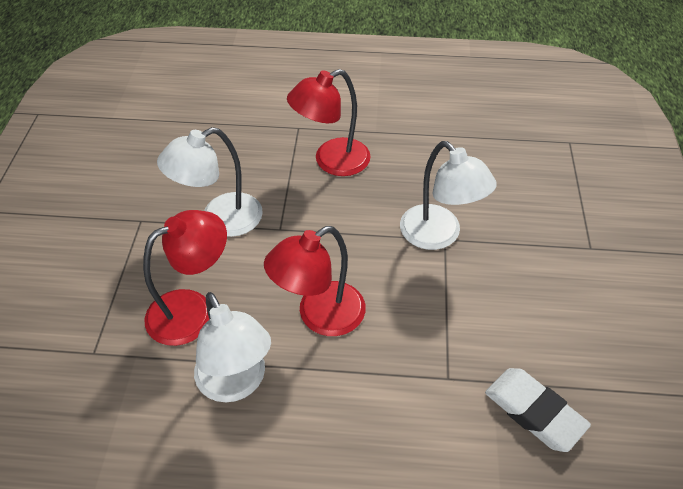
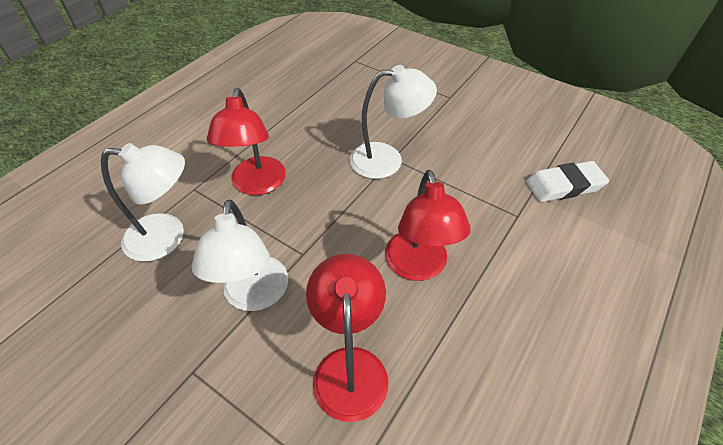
camera: 60 degrees left, 0 degrees up
(236, 383) = (455, 361): white lamp -> white lamp (167, 237)

